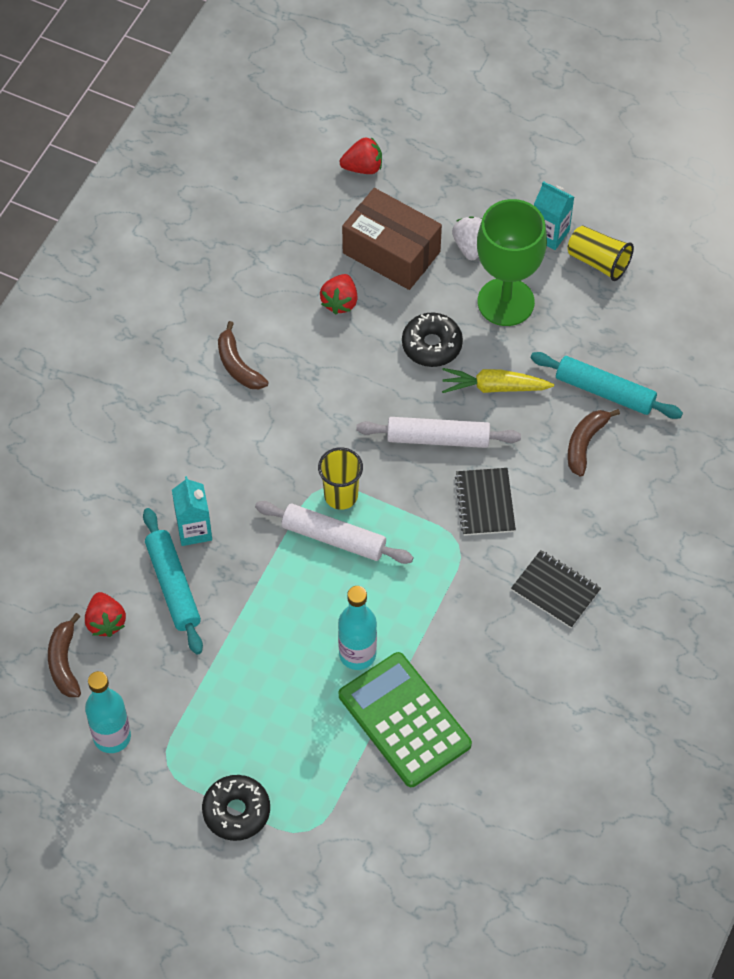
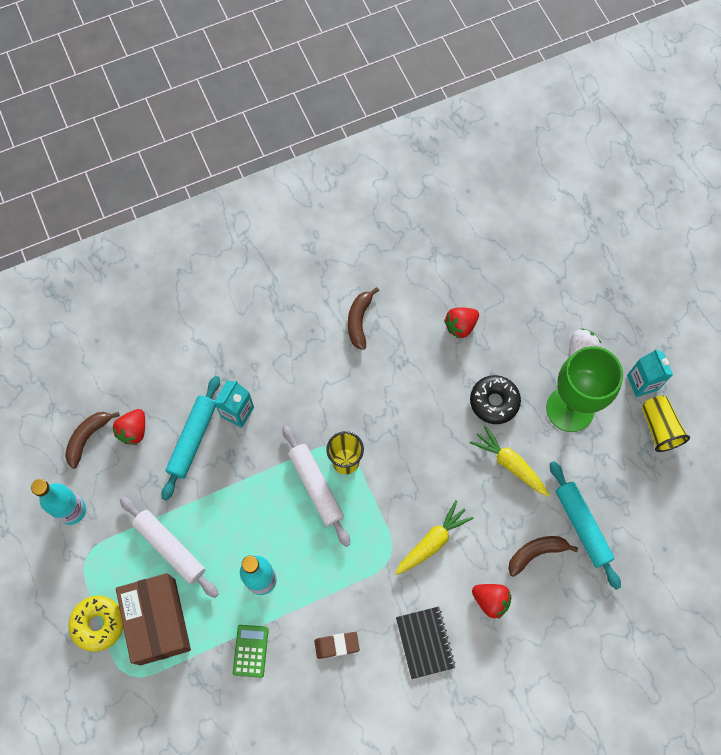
camera: 40 degrees right, 10 degrees up
(236, 811) = (98, 624): black donut -> yellow donut
(363, 167) = (556, 243): red strawberry -> red strawberry (490, 600)
(391, 252) = (524, 316): brown box -> brown box (158, 621)
(404, 720) = (250, 651): green calculator -> green calculator, size x0.48
(438, 438) = (441, 471): white rolling pin -> white rolling pin (170, 548)
(479, 654) = (337, 645): none -> brown eraser
(485, 503) = (432, 541): black notebook -> yellow carrot

